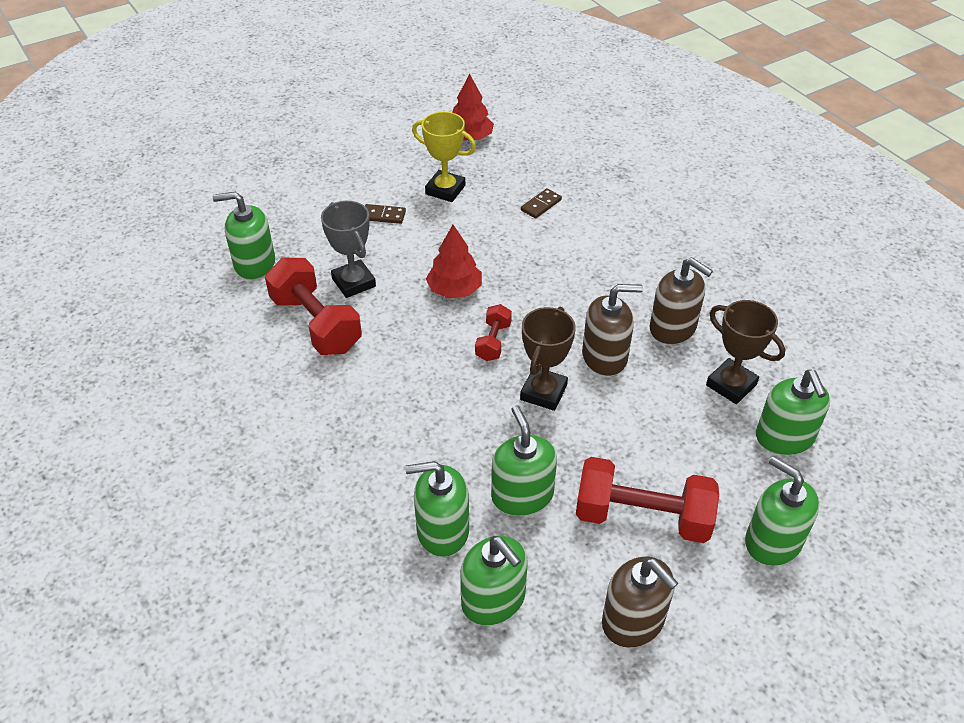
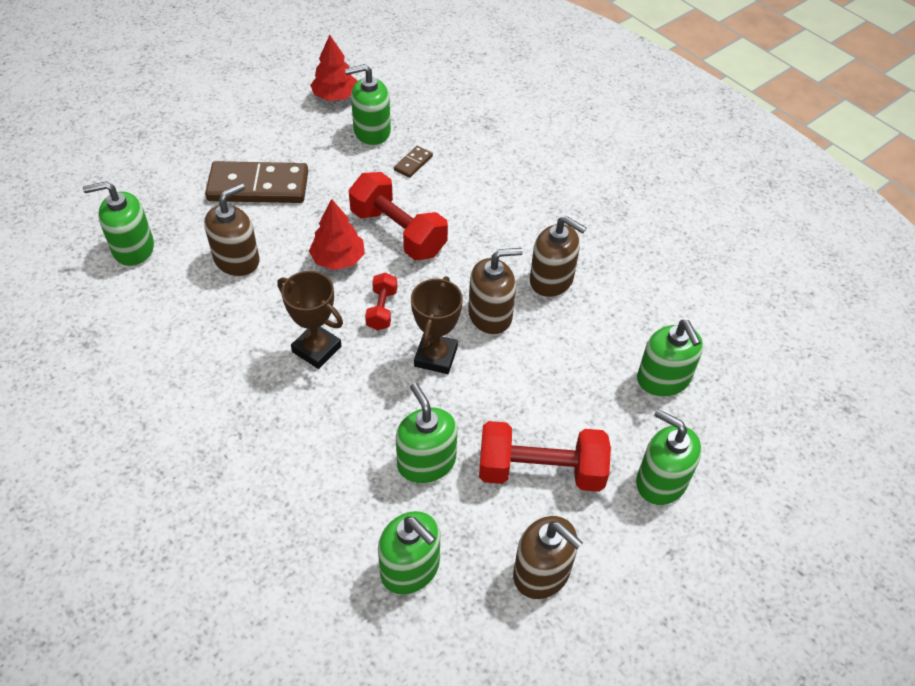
camera: 10 degrees left, 5 degrees up
(316, 324) = (204, 307): red dumbbell -> red dumbbell (398, 232)
(354, 282) = (237, 260): grey trophy -> brown soap dispenser
(383, 216) = (258, 186): brown domino -> brown domino, size x2.32
(442, 530) = (354, 505): green soap dispenser -> green soap dispenser (371, 131)
(445, 190) = (317, 154): yellow trophy -> none
(731, 385) = (610, 332): brown trophy -> brown trophy (316, 349)

